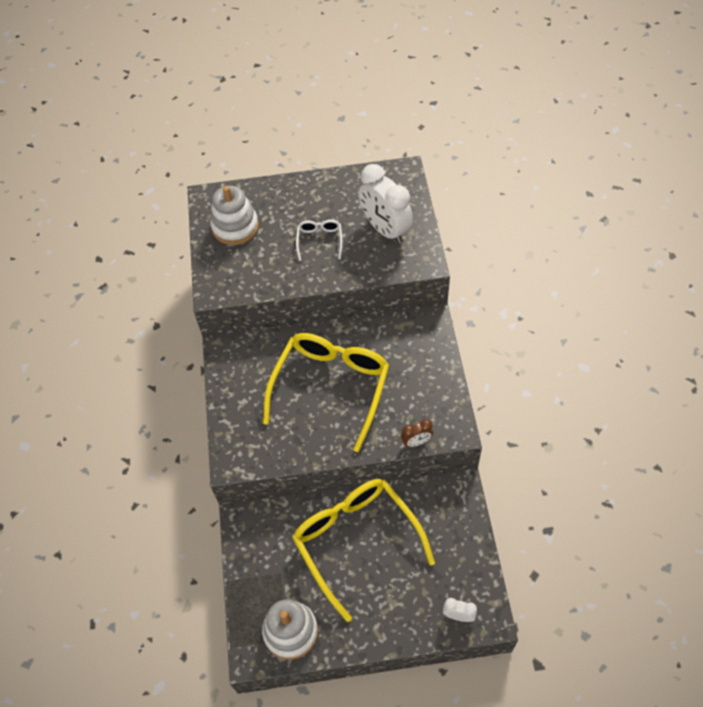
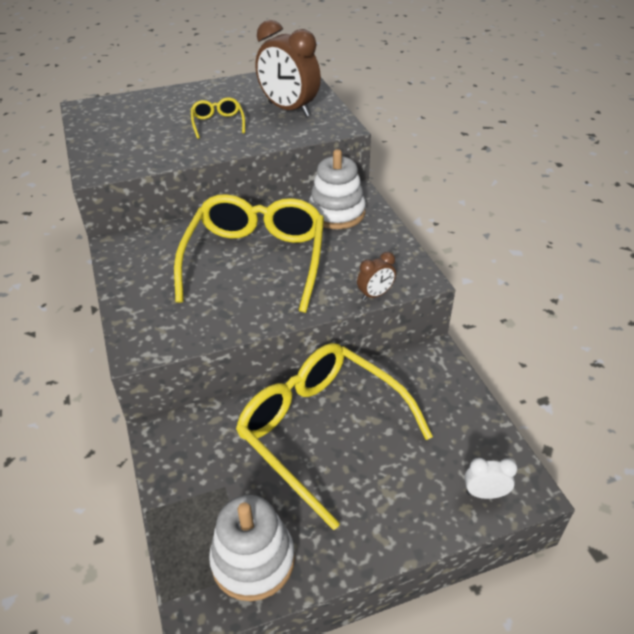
camera: 15 degrees left, 15 degrees down
(235, 227) = (118, 123): white stacking toy -> white stacking toy (336, 213)
(319, 241) = (218, 123): white glasses -> yellow glasses
(385, 229) = (289, 109): white clock -> brown clock

